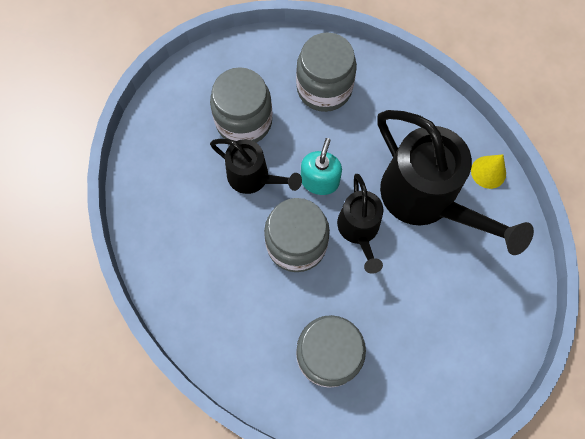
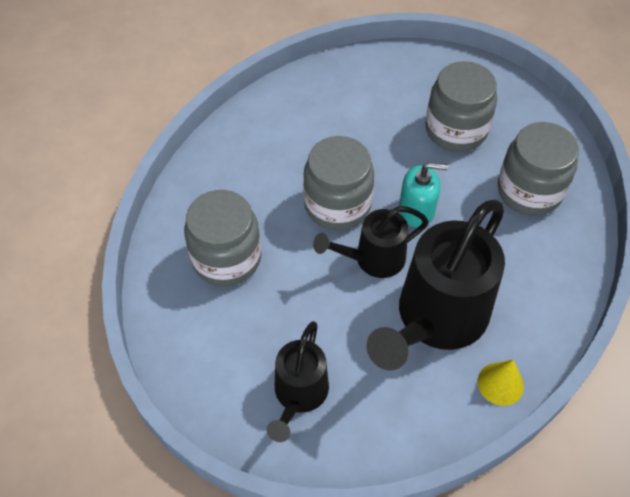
camera: 75 degrees right, 15 degrees down
(254, 178) = (396, 152): black watering can -> black watering can (298, 395)

